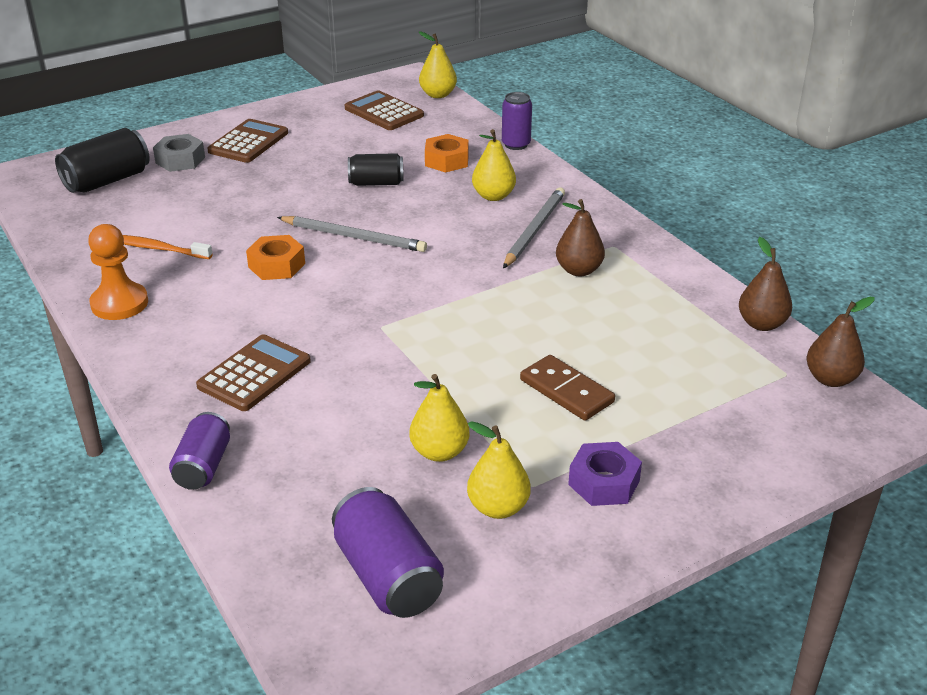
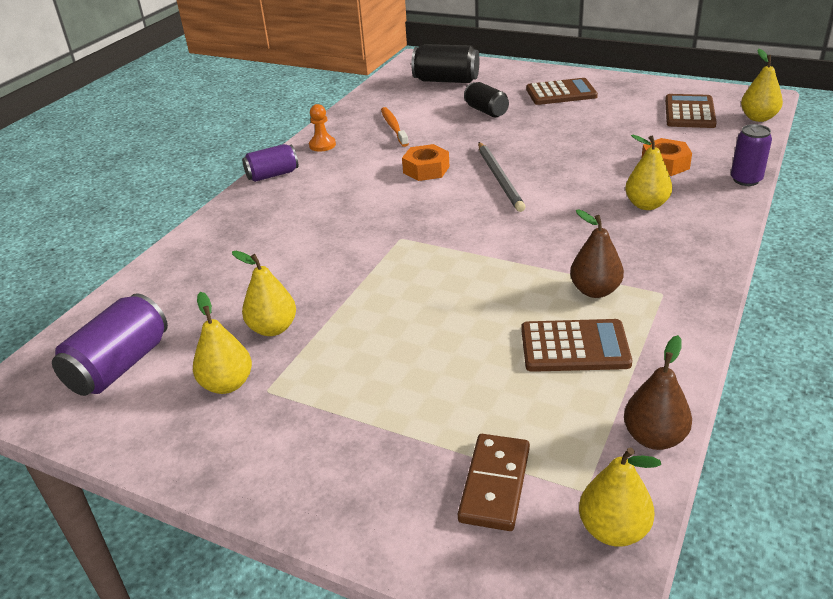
camera: 60 degrees right, 0 degrees up
(119, 303) = (322, 145): orange pawn -> orange pawn, size x0.64
(180, 160) = (503, 86): grey nut -> none
(203, 466) = (185, 246): purple can -> purple can (272, 175)
(254, 374) = (295, 218): brown calculator -> brown calculator (574, 347)
(376, 183) = (584, 154): black can -> black can (486, 111)
(534, 230) = (625, 244): grey pencil -> none
(566, 391) = (408, 357): brown domino -> brown domino (494, 484)
(604, 482) = (300, 428): purple nut -> none
(830, 379) = (613, 530): brown pear -> yellow pear

